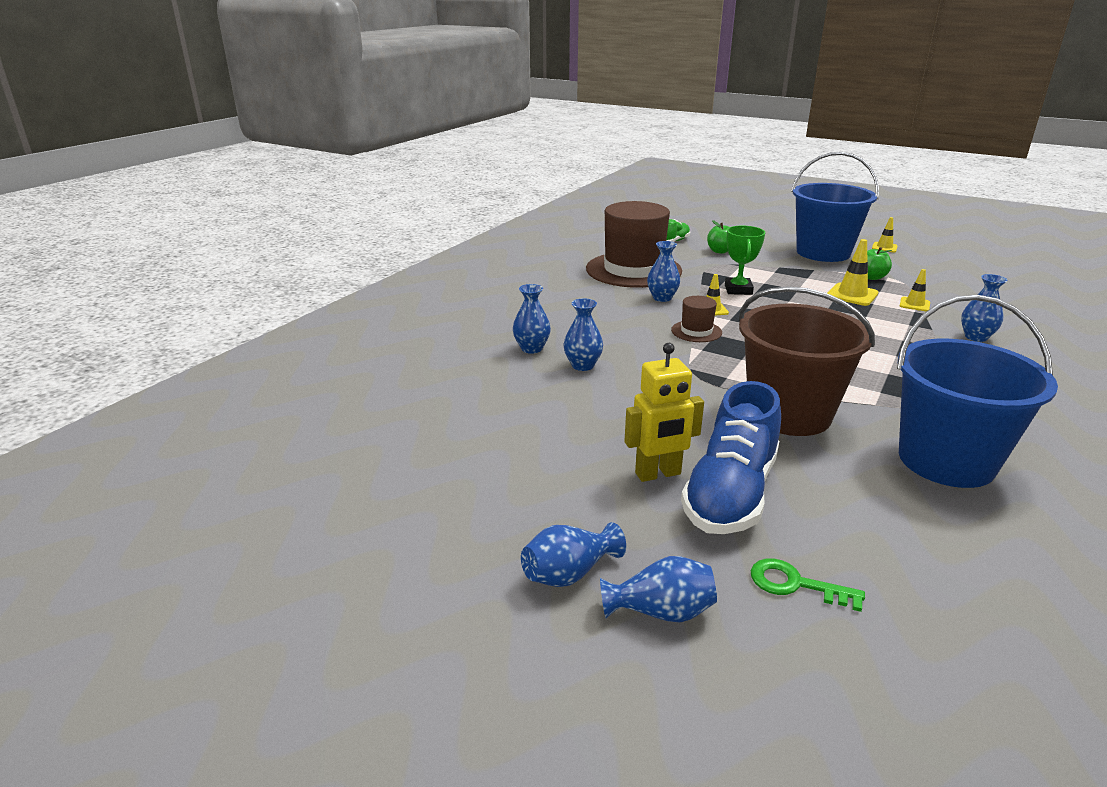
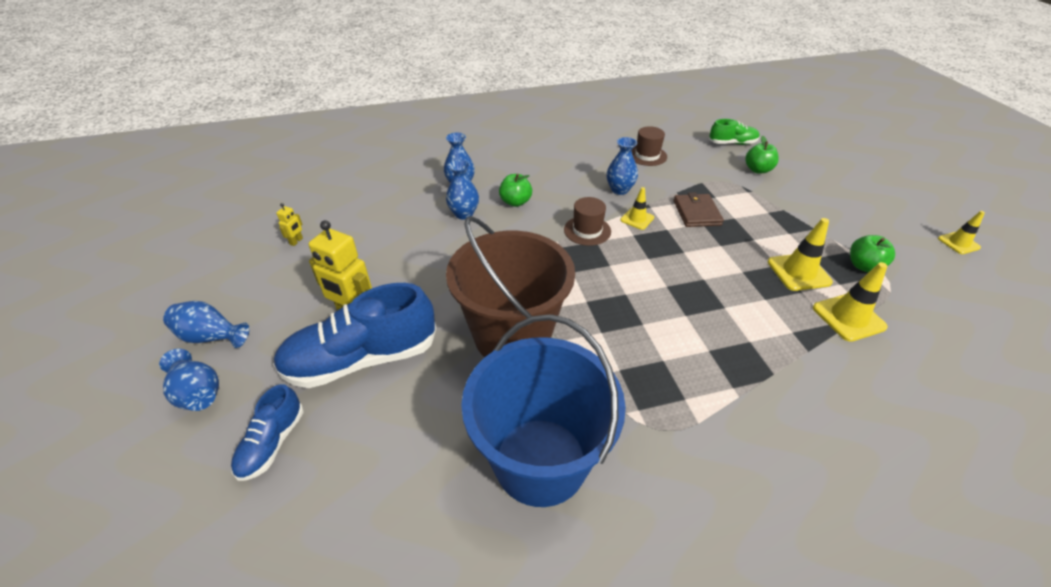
camera: 45 degrees right, 15 degrees up
(472, 463) = (296, 241): none -> yellow robot
(605, 339) = (515, 202): none -> green apple
(633, 270) = (647, 155): brown hat -> brown hat, size x0.44
(738, 290) = (696, 213): green trophy -> brown wallet
(796, 584) = (272, 443): green key -> blue shoe
(823, 253) = (865, 216): blue bucket -> none
(914, 304) = (848, 317): yellow traffic cone -> yellow traffic cone, size x1.59
(976, 337) = (841, 389): blue vase -> none

